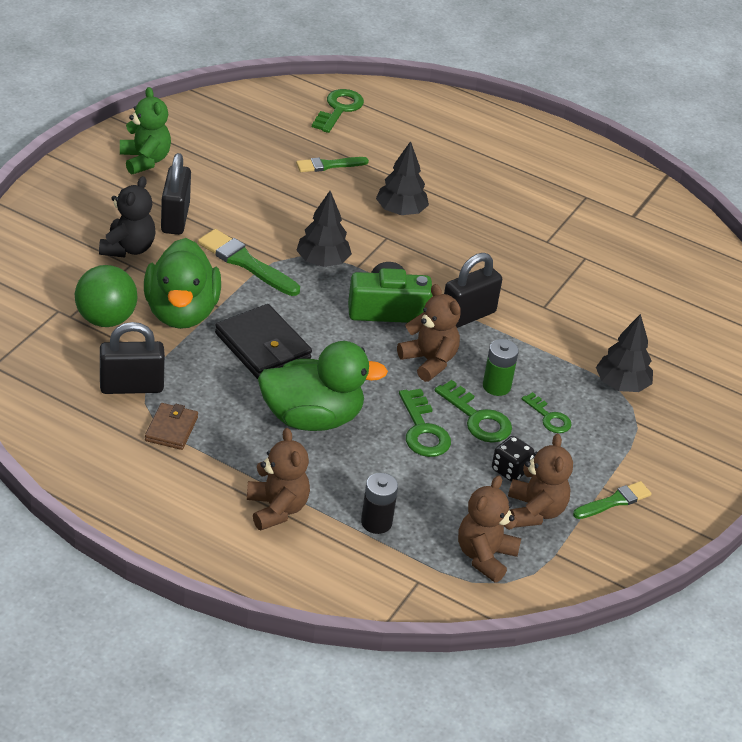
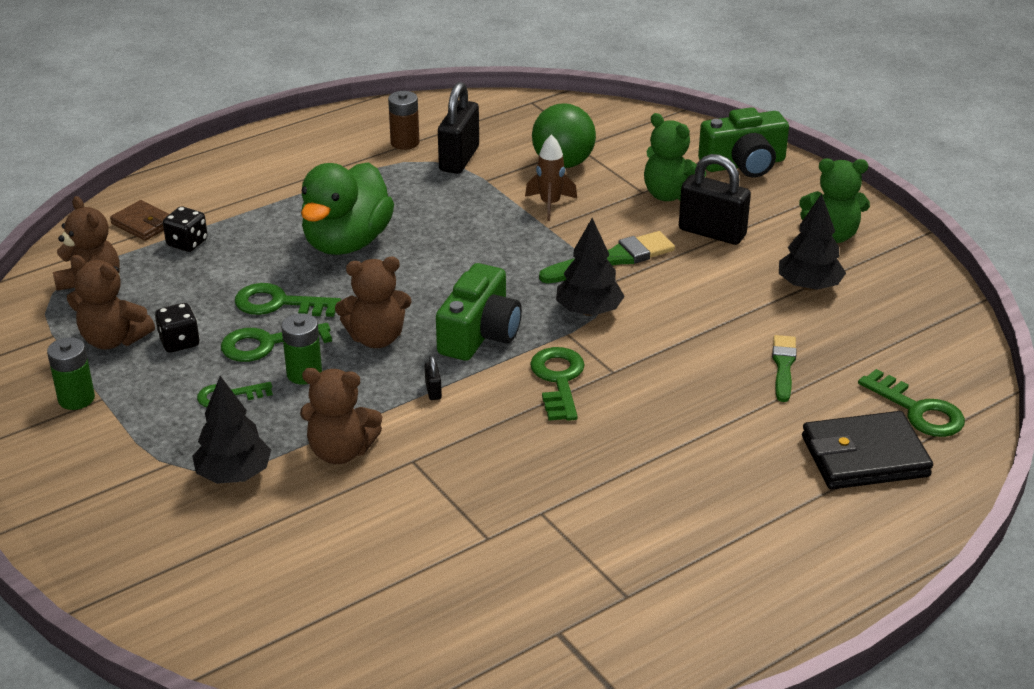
camera: 120 degrees right, 5 degrees down
(53, 216) = (744, 164): none -> green camera
(119, 432) = (405, 142): none -> brown battery
(128, 248) = (670, 195): black teddy bear -> green teddy bear
(171, 429) = (389, 167): brown wallet -> brown wallet (143, 224)
(181, 312) = (550, 204): green duck -> brown rocket
(262, 346) = (469, 239): black wallet -> black wallet (864, 456)
(276, 509) = (249, 197): brown teddy bear -> brown teddy bear (341, 451)
(376, 522) = (187, 243): black battery -> black dice
(401, 211) = (662, 398): black tree -> black tree (809, 286)
(413, 260) = (558, 380): none -> green key
(468, 316) = (433, 391): black padlock -> black padlock, size x0.41
(614, 501) = (76, 399): green brush -> green battery

